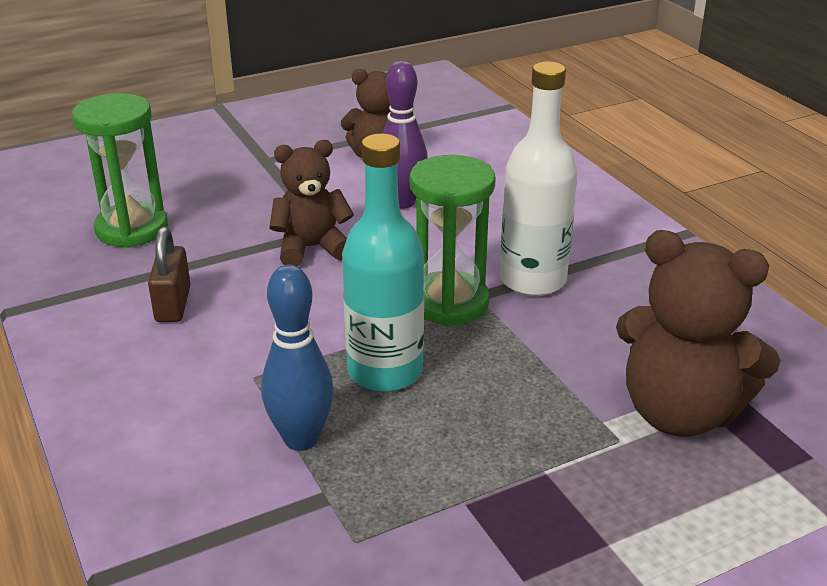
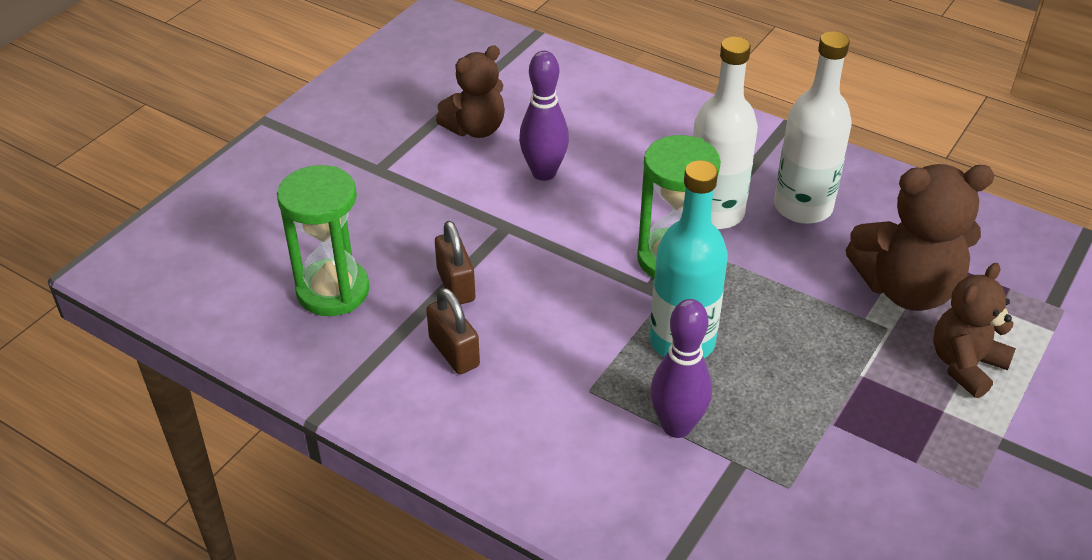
camera: 30 degrees left, 10 degrees up
(232, 257) = (456, 285): none -> brown padlock
(301, 439) = (677, 426): blue bowling pin -> purple bowling pin
(311, 248) = (514, 249): brown teddy bear -> brown teddy bear (965, 365)
(632, 304) = (803, 207): none -> white bottle

